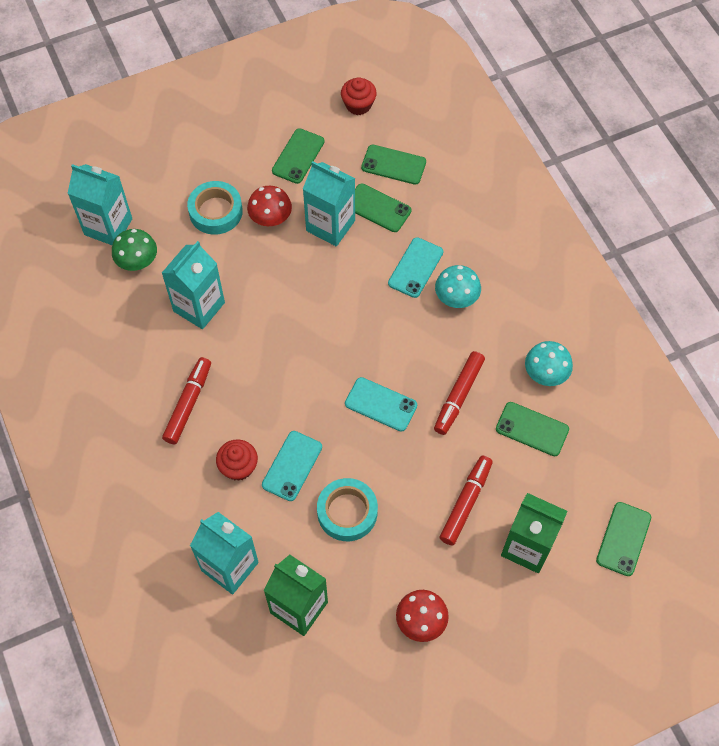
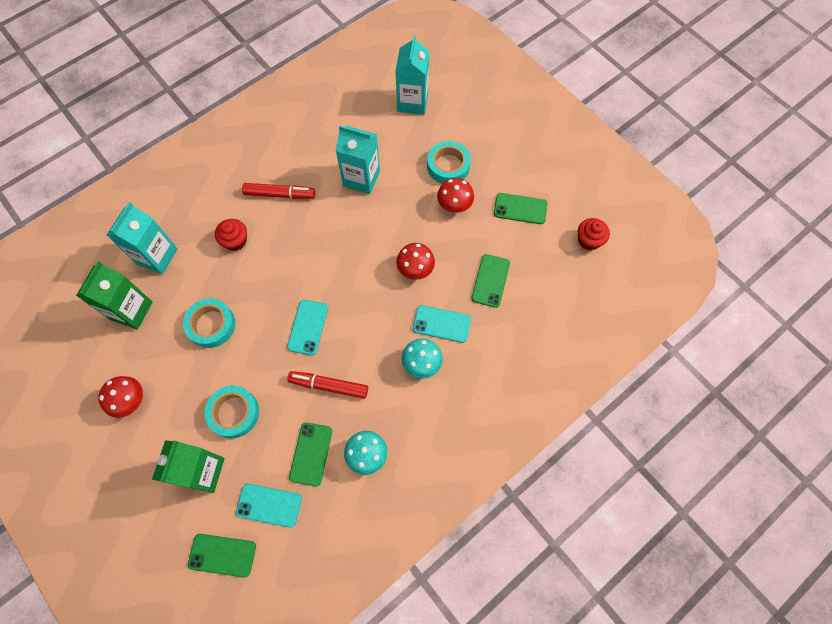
camera: 75 degrees right, 5 degrees up
(137, 261) = (388, 129): green mushroom -> none
(292, 466) = (243, 276): turquoise phone -> turquoise phone (269, 505)
(330, 226) = (461, 249): turquoise carton -> none
(340, 277) = (415, 269): none -> red mushroom
(393, 165) = (538, 282): green phone -> none
(466, 502) = (234, 413): red marker -> turquoise tape

